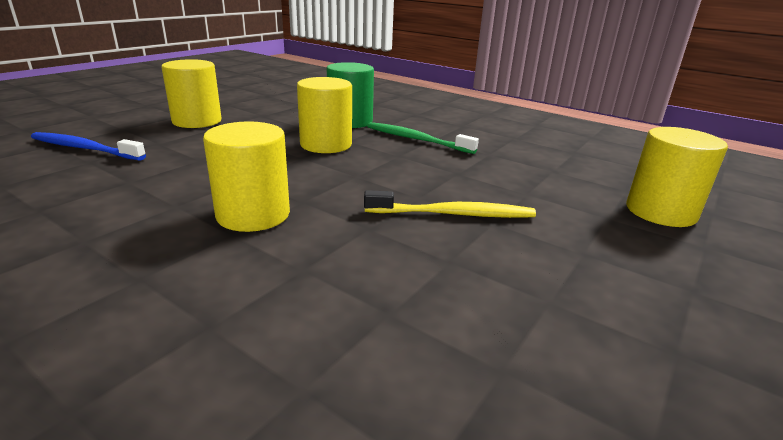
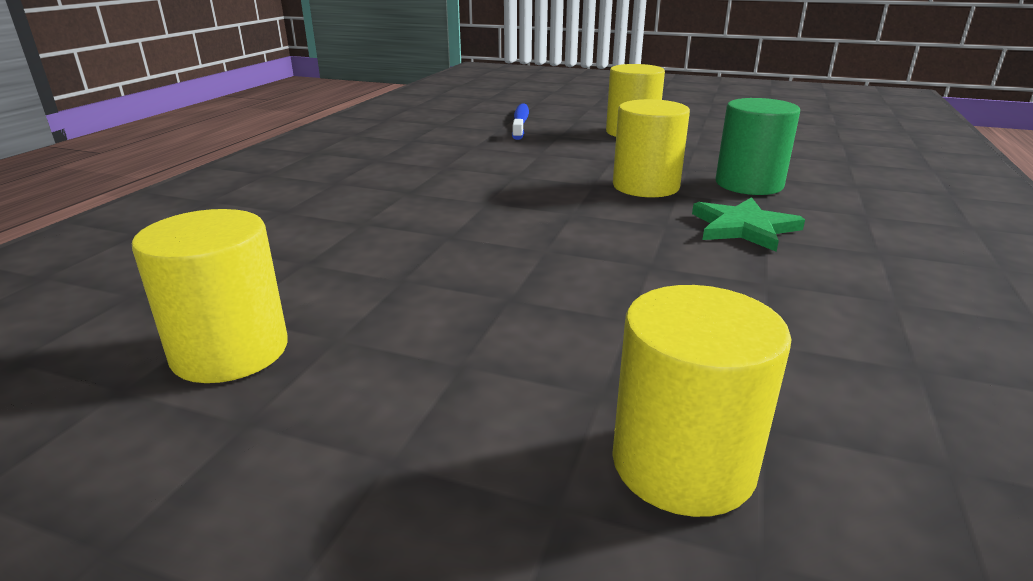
camera: 75 degrees right, 0 degrees up
(253, 214) = (445, 191): yellow cylinder -> yellow cylinder (230, 351)
(417, 140) = (744, 228): green toothbrush -> green star
(452, 214) = (513, 272): yellow toothbrush -> none

